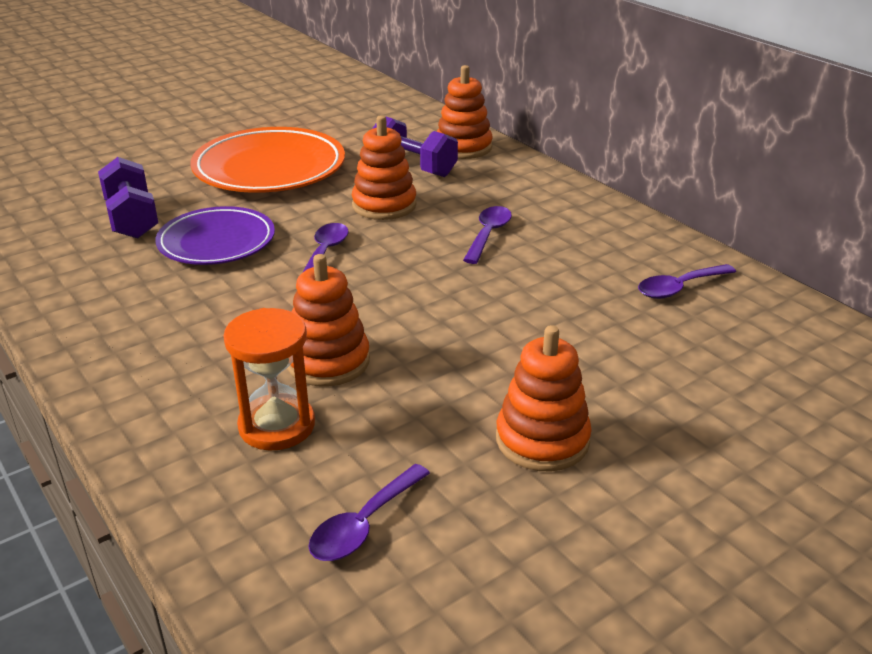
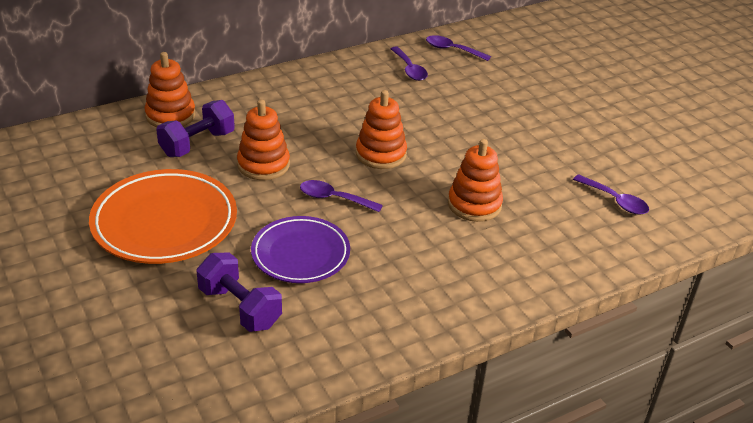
camera: 85 degrees left, 5 degrees up
(132, 219) = (240, 307): purple dumbbell -> purple dumbbell turned 60 degrees clockwise
(277, 425) = (538, 227): orange hourglass -> none
(488, 234) = (325, 124): purple spoon -> purple spoon (452, 50)
(542, 440) = (548, 138): orange stacking toy -> orange stacking toy (381, 154)

